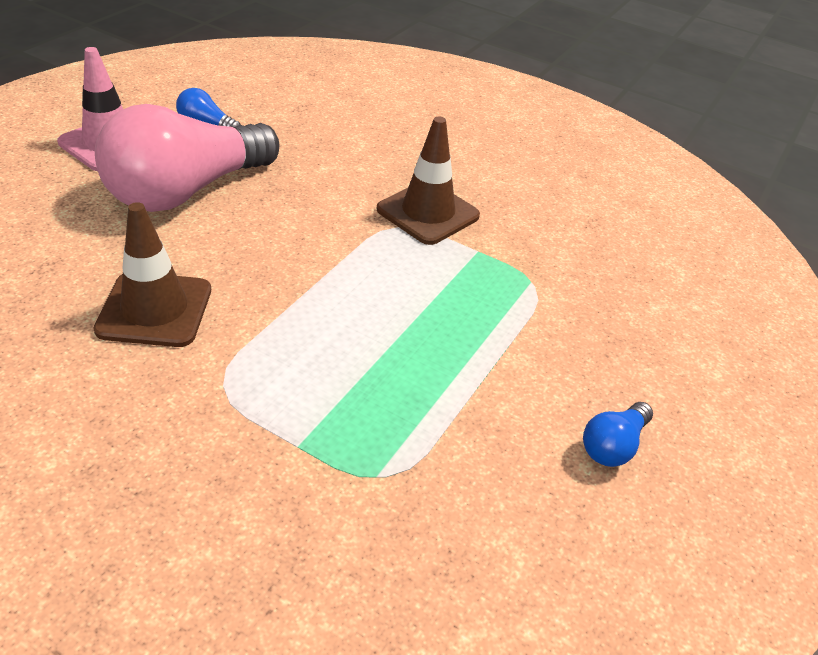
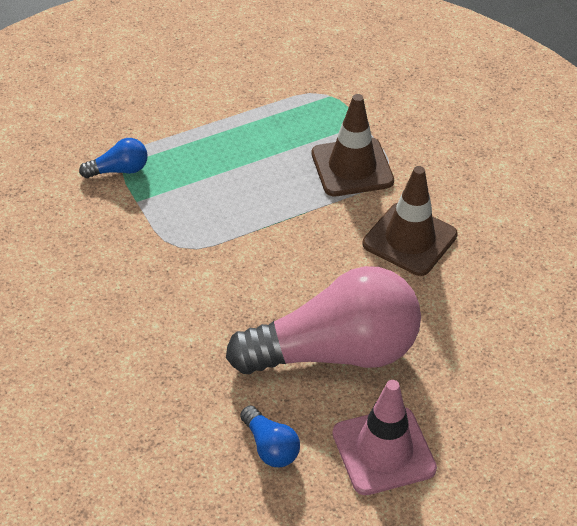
camera: 145 degrees left, 5 degrees up
(428, 213) = (141, 250): brown traffic cone -> brown traffic cone (352, 167)
(613, 445) = (189, 61): blue light bulb -> blue light bulb (119, 170)

